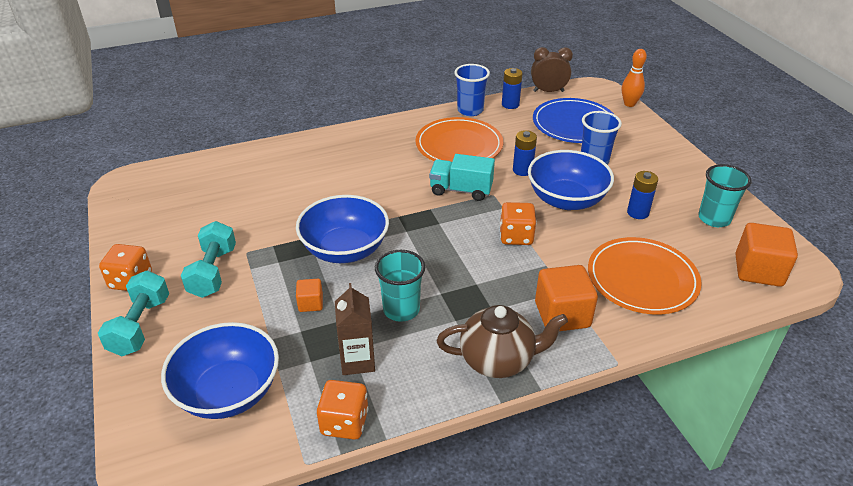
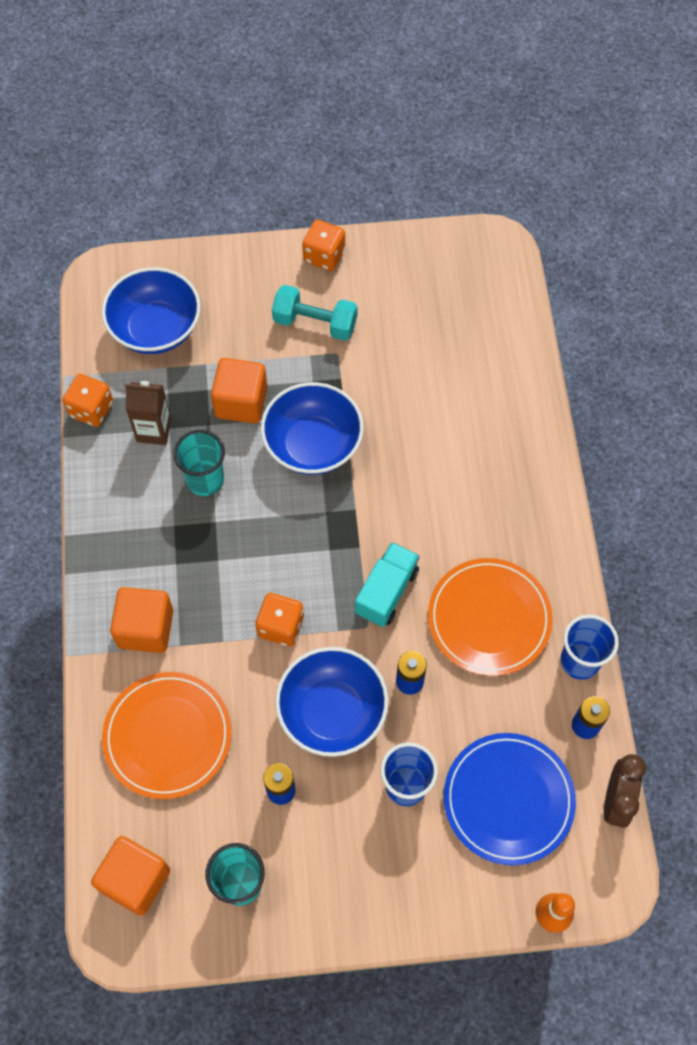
camera: 105 degrees right, 25 degrees up
(140, 326) = (258, 265): turquoise dumbbell -> none
(310, 303) = (241, 402): orange cube -> orange cube, size x1.92
(498, 360) = (111, 548): brown teapot -> none

